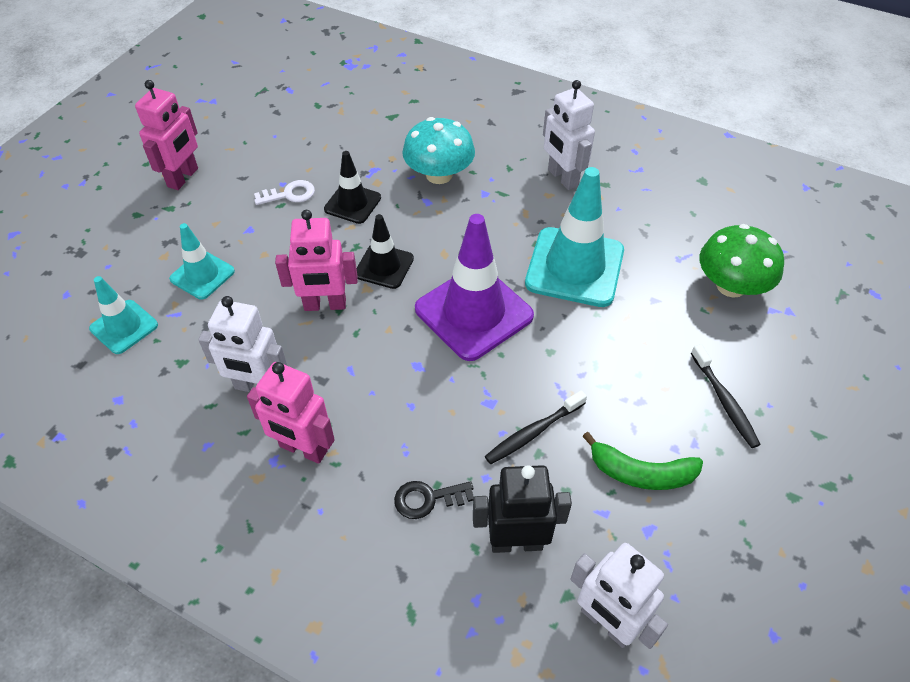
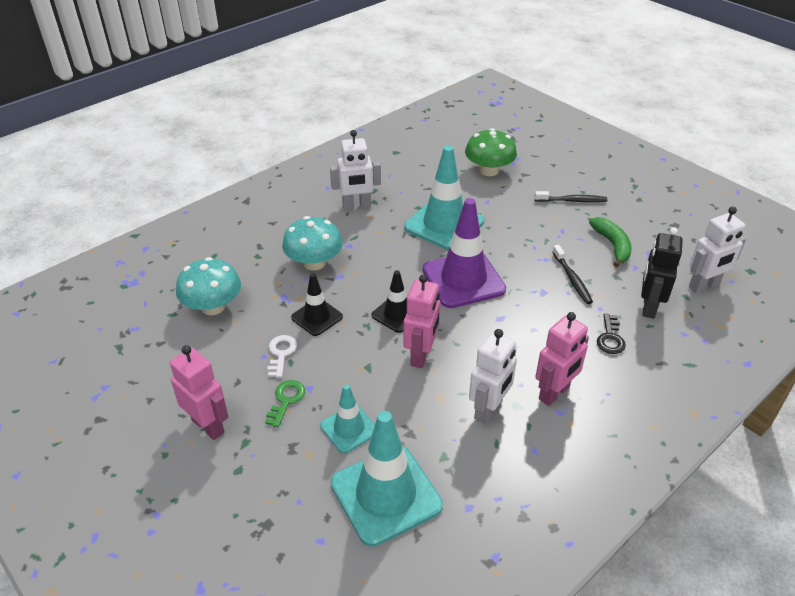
camera: 70 degrees left, 10 degrees down
(124, 327) = (386, 494): turquoise traffic cone -> turquoise traffic cone, size x1.81
(228, 218) = (286, 400): none -> green key
(338, 126) = (213, 306): none -> turquoise mushroom
(641, 473) = (612, 245): green banana -> green banana turned 45 degrees counterclockwise

